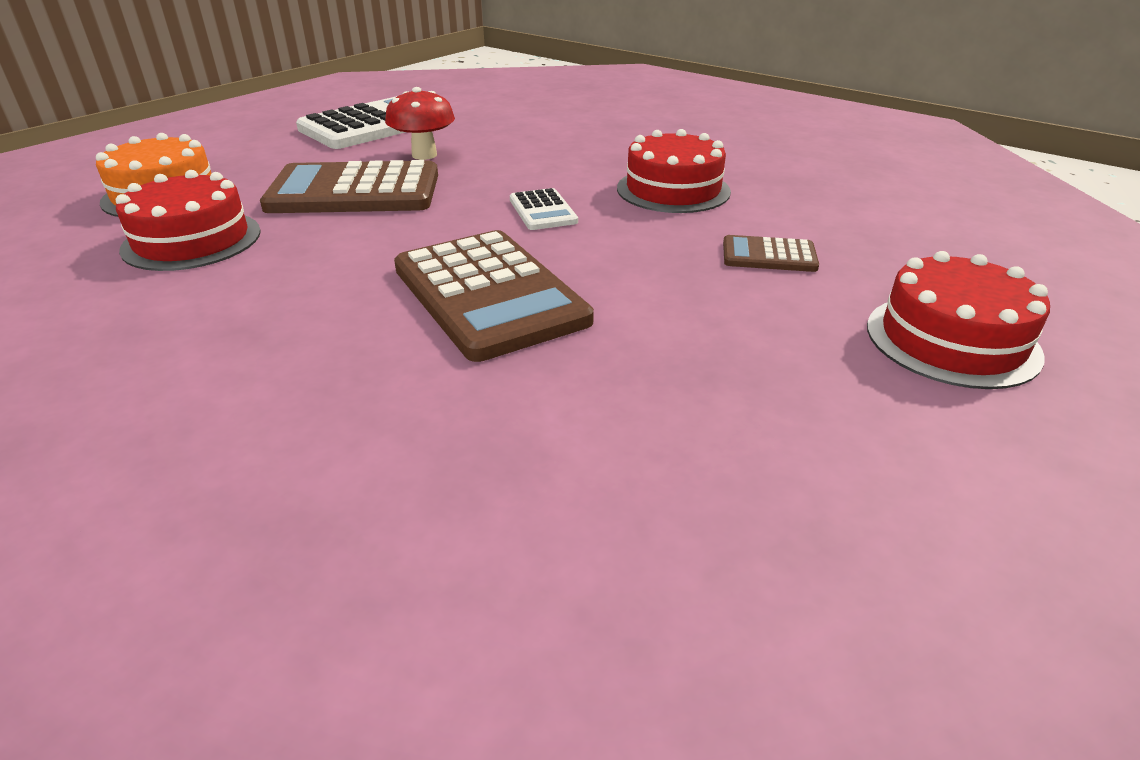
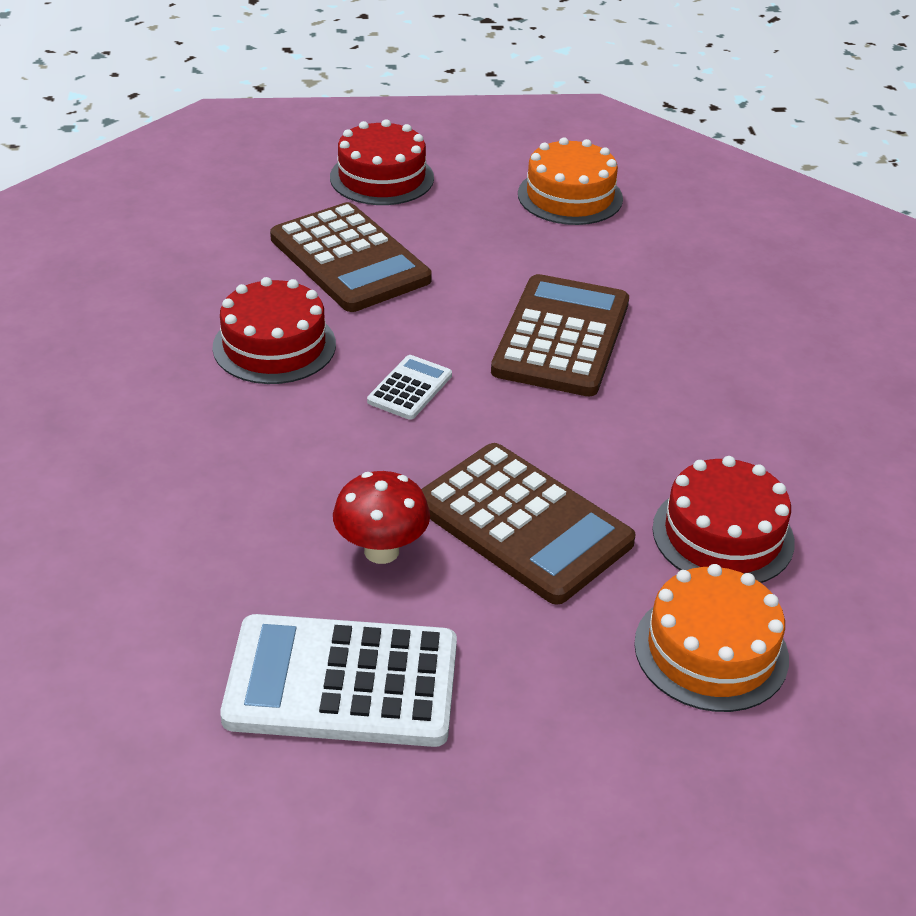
camera: 135 degrees left, 5 degrees up
(761, 467) = (570, 196): none -> orange cake
(769, 255) = (349, 259): brown calculator -> brown calculator, size x2.09

